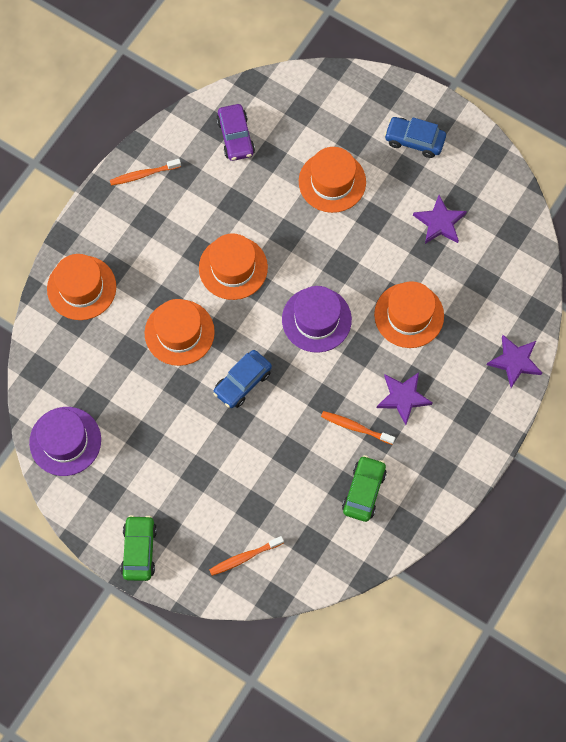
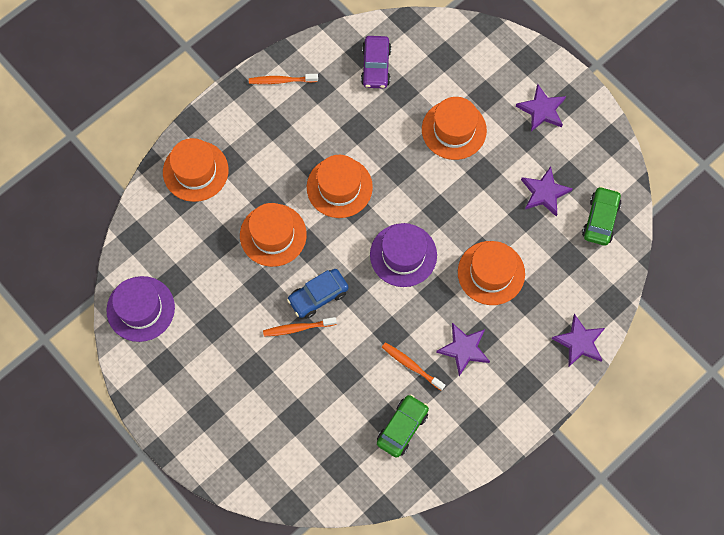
camera: 15 degrees right, 0 degrees up
(139, 550) = (179, 428): green car -> green car (600, 219)
(244, 557) = (274, 460): orange toothbrush -> orange toothbrush (298, 328)
(414, 140) = (542, 110): blue car -> purple star

